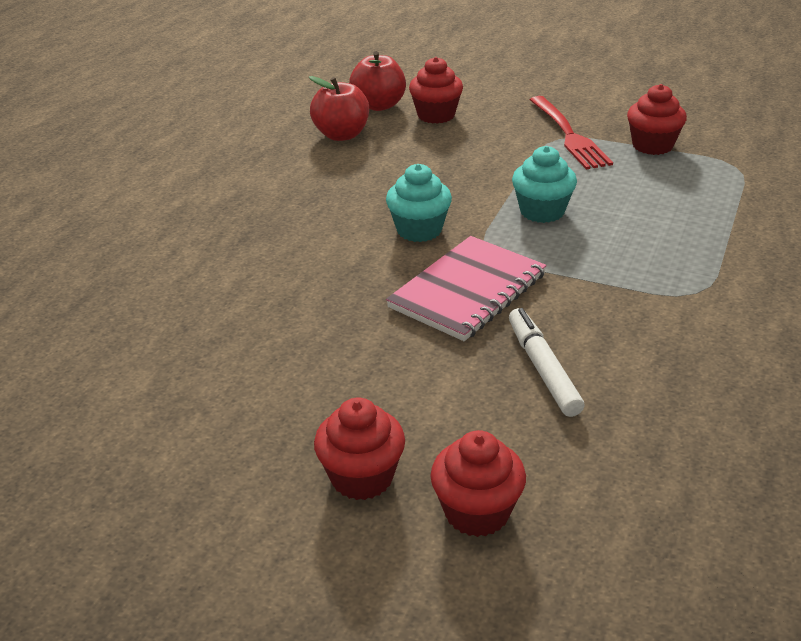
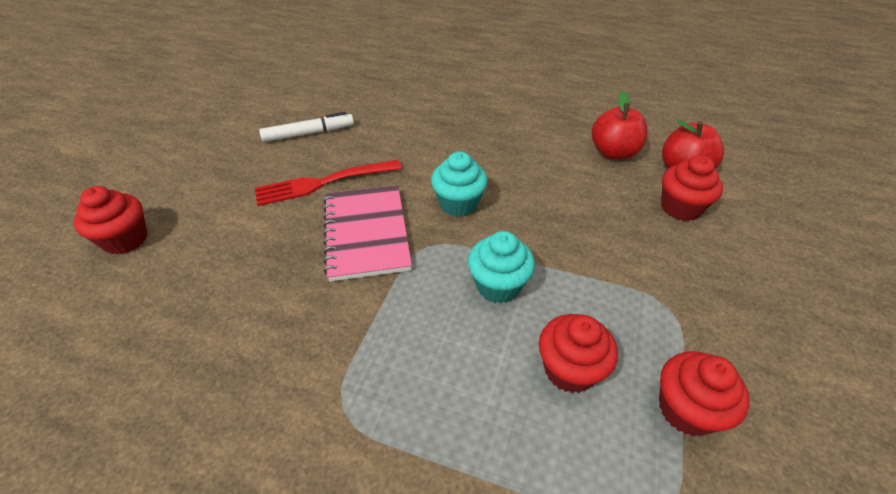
camera: 85 degrees right, 10 degrees up
(362, 477) = (181, 190): red cupcake -> red cupcake (569, 369)
(467, 291) = (366, 233): pink notebook -> pink notebook turned 45 degrees clockwise
(542, 369) = (254, 277): white marker -> white marker (309, 133)
(569, 135) = (680, 317): red fork -> red fork (324, 183)

